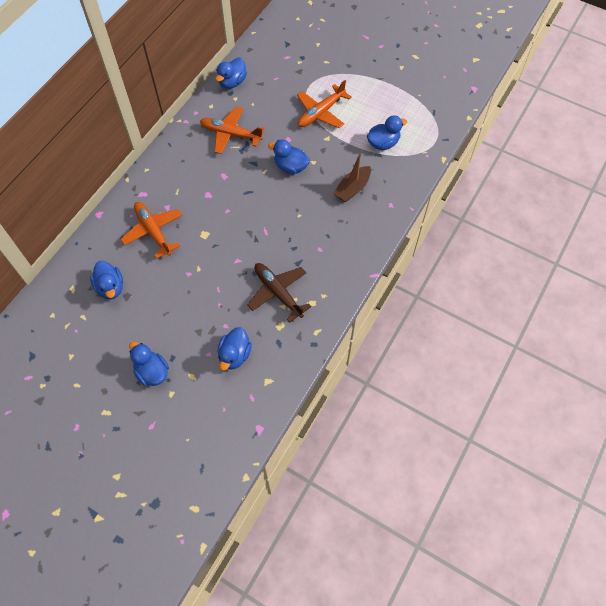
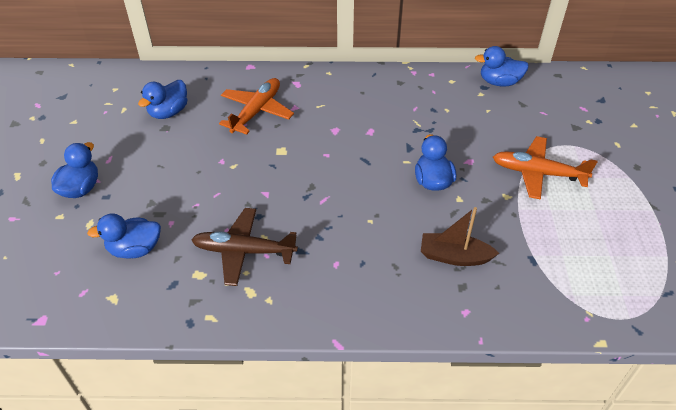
camera: 60 degrees right, 15 degrees down
(231, 134) = (430, 112): orange plane -> none
(278, 293) = (244, 251): brown plane -> brown plane turned 105 degrees counterclockwise
(383, 143) = (556, 257): blue duck -> none

